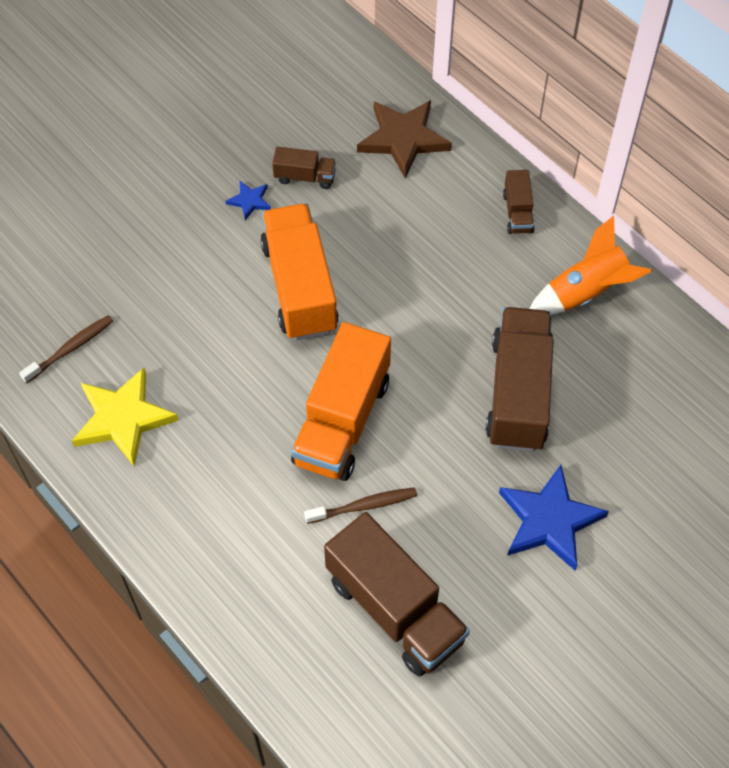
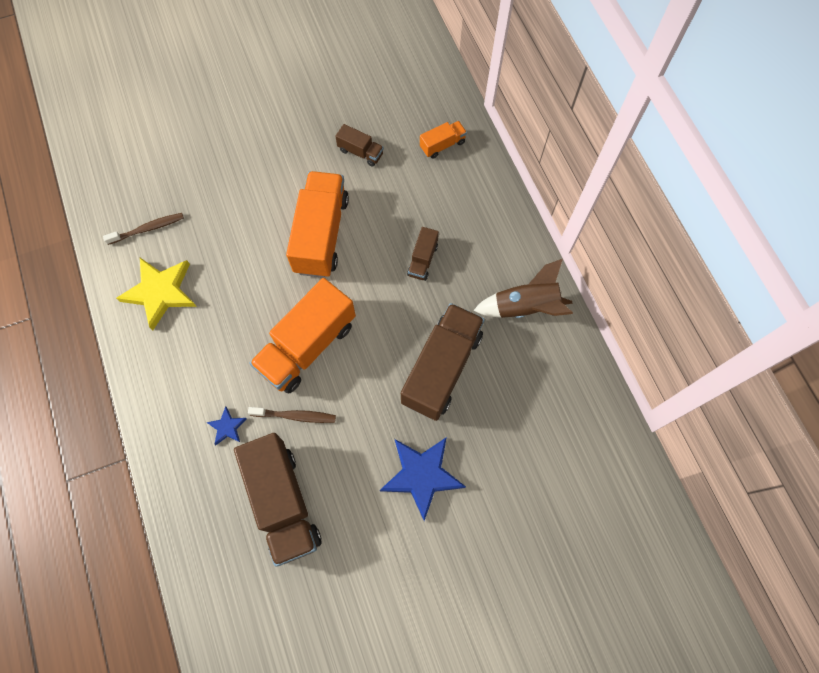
camera: 20 degrees right, 10 degrees up
(250, 201) = (314, 158): blue star -> blue star (227, 427)
(403, 139) = (442, 145): brown star -> orange truck
(517, 212) = (501, 228): brown truck -> brown truck (422, 260)
(585, 293) = (525, 307): orange rocket -> brown rocket

